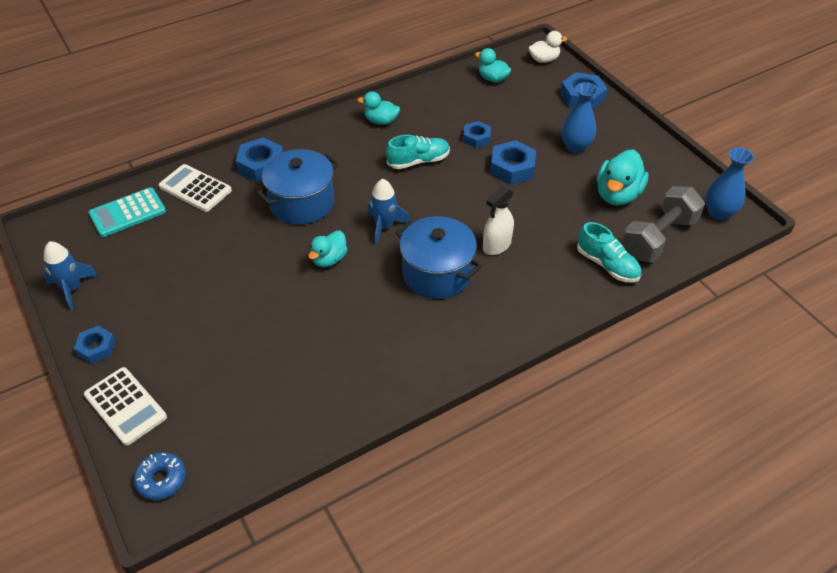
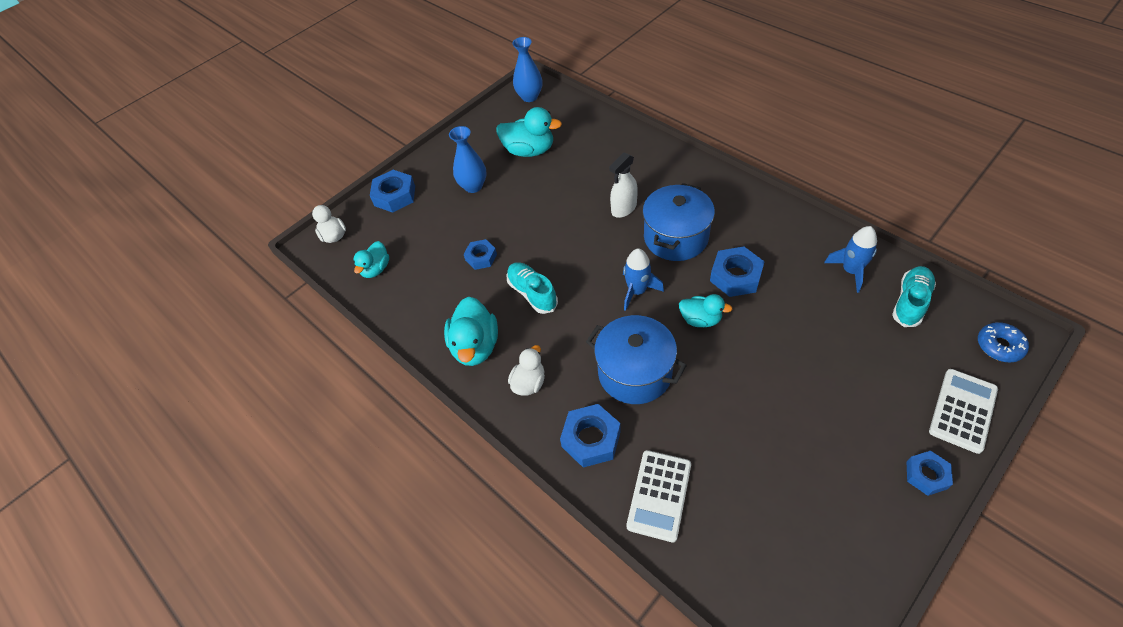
camera: 100 degrees left, 5 degrees up
(72, 289) = (876, 552): blue rocket -> blue rocket (850, 271)
(128, 213) = (734, 557): turquoise calculator -> none
(329, 143) = (529, 383): none -> white duck
(381, 121) = (475, 346): turquoise duck -> turquoise duck, size x1.61
(496, 245) = (623, 208): white spray bottle -> white spray bottle turned 105 degrees clockwise
(512, 168) = (517, 221): blue nut -> blue nut (735, 276)
(607, 265) = (614, 143): turquoise shoe -> turquoise shoe (910, 302)
(658, 238) = (571, 122): grey dumbbell -> none

